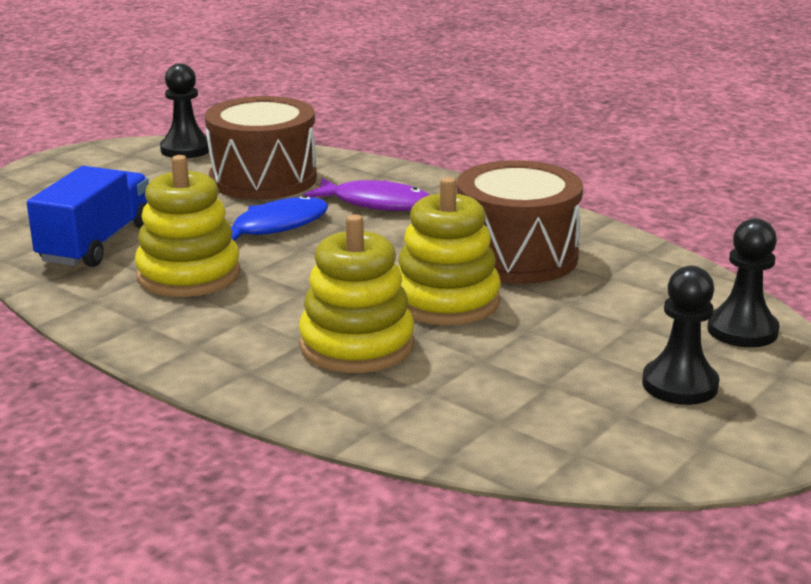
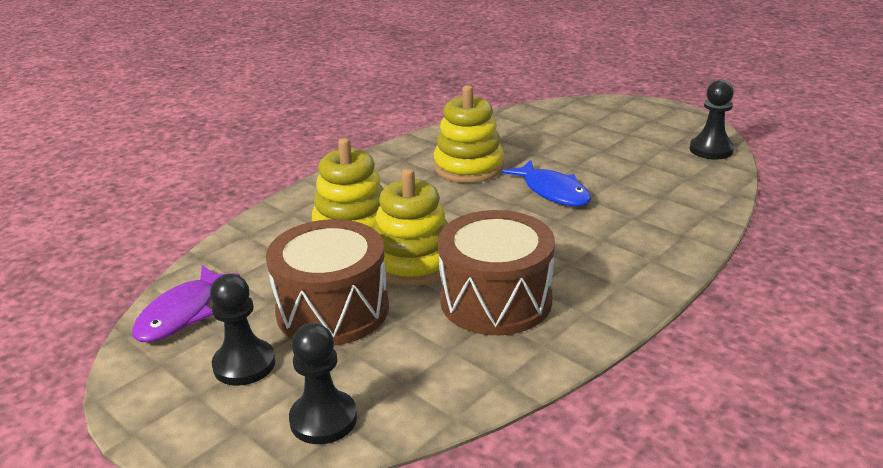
camera: 95 degrees right, 5 degrees up
(96, 244) = (519, 136): blue truck -> none
(263, 179) = (653, 183): brown drum -> brown drum (332, 310)
(376, 203) = (609, 233): purple fish -> purple fish (181, 314)

